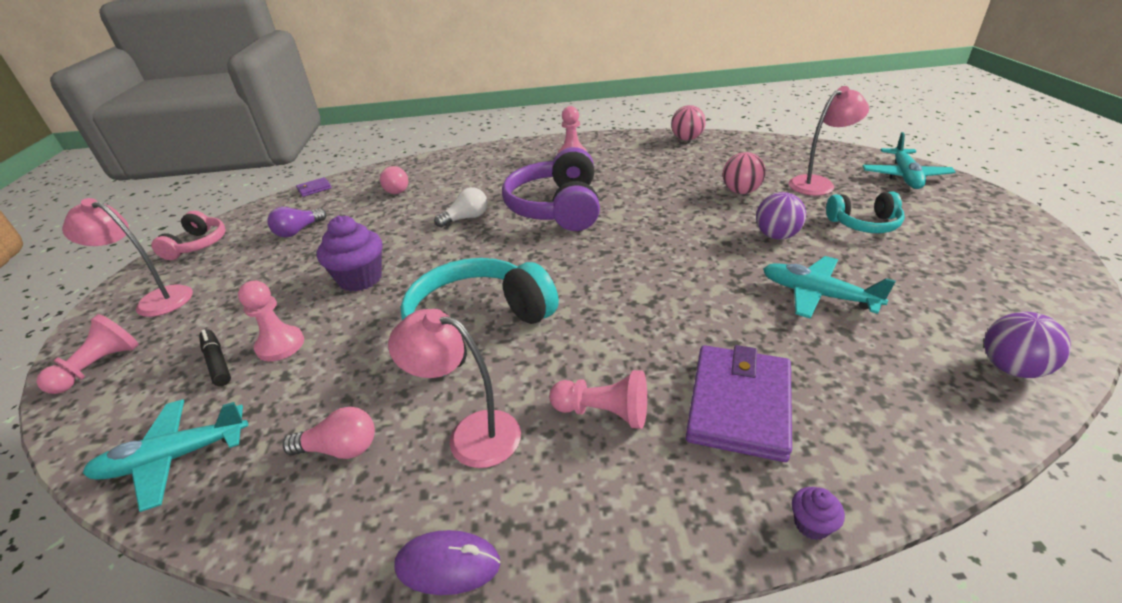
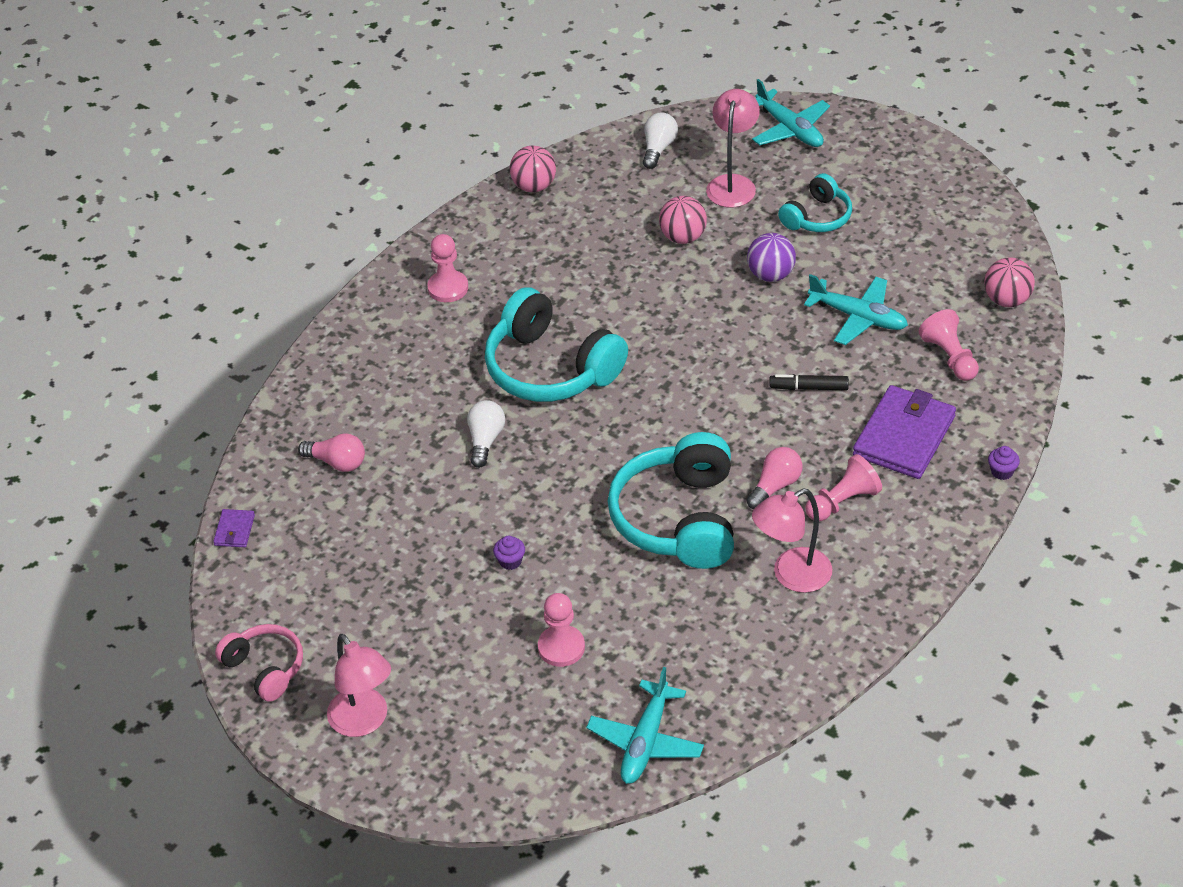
camera: 50 degrees left, 10 degrees up
(100, 367) = (454, 777): pink pawn -> pink pawn (949, 357)
(156, 300) = (364, 722): pink lamp -> pink lamp turned 90 degrees counterclockwise
(217, 362) = (540, 694): black marker -> black marker (808, 387)
(298, 231) = (341, 576): purple light bulb -> none
(340, 448) = (733, 647): pink light bulb -> pink light bulb (775, 486)
(360, 279) = (510, 561): purple cupcake -> purple cupcake, size x0.45
(448, 565) = (879, 630): purple mouse -> none
(557, 208) = (551, 368): purple headphones -> turquoise headphones
(739, 404) = (904, 436): purple wallet -> purple wallet turned 60 degrees clockwise
(788, 152) = (658, 148): none -> white light bulb
(817, 295) = (858, 317): turquoise plane -> turquoise plane turned 135 degrees counterclockwise
(1011, 368) = (1007, 300): purple ball -> pink ball

